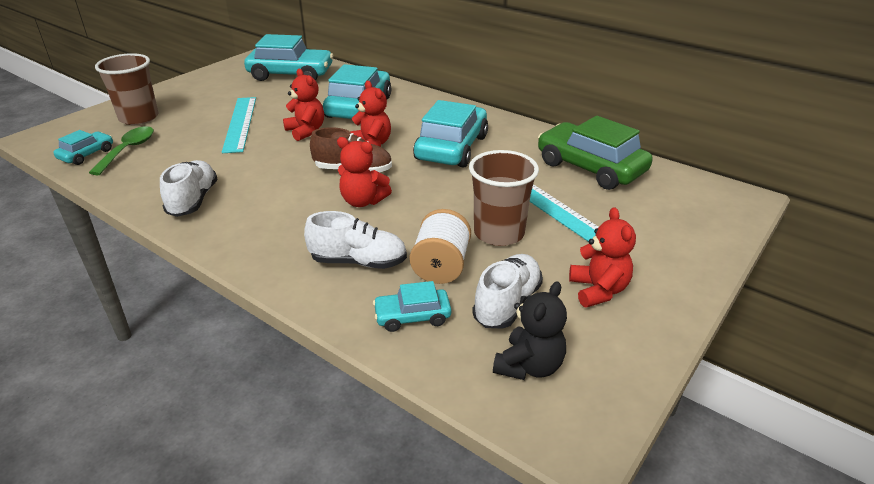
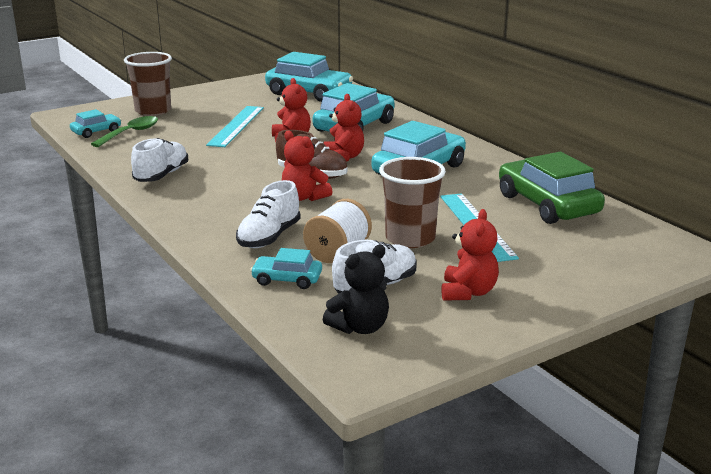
camera: 20 degrees right, 10 degrees down
(358, 261) = (269, 237): white shoe -> white shoe turned 90 degrees clockwise

